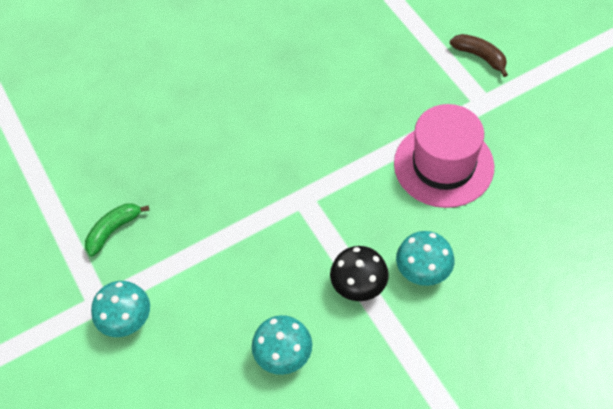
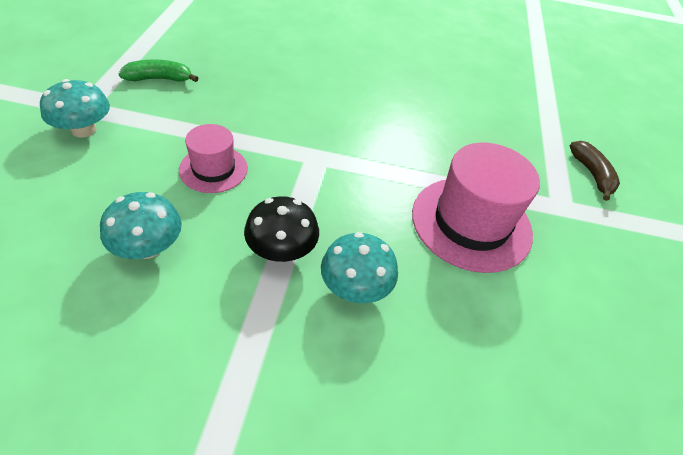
camera: 30 degrees right, 10 degrees down
(251, 268) = (213, 169): none -> pink hat

